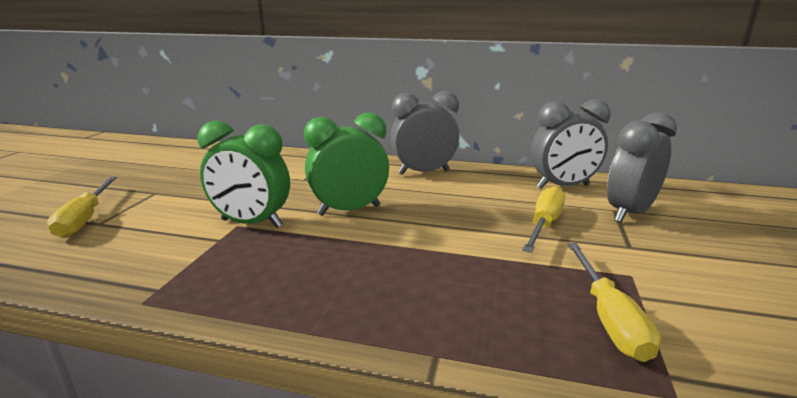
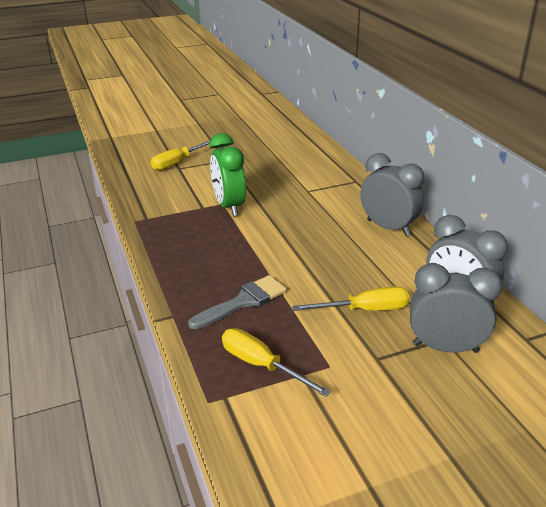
camera: 55 degrees right, 10 degrees up
(349, 210) = (285, 227): green clock -> none
(462, 284) = (243, 301): none -> grey brush
(608, 318) = (261, 365): yellow screwdriver -> yellow screwdriver turned 75 degrees clockwise

